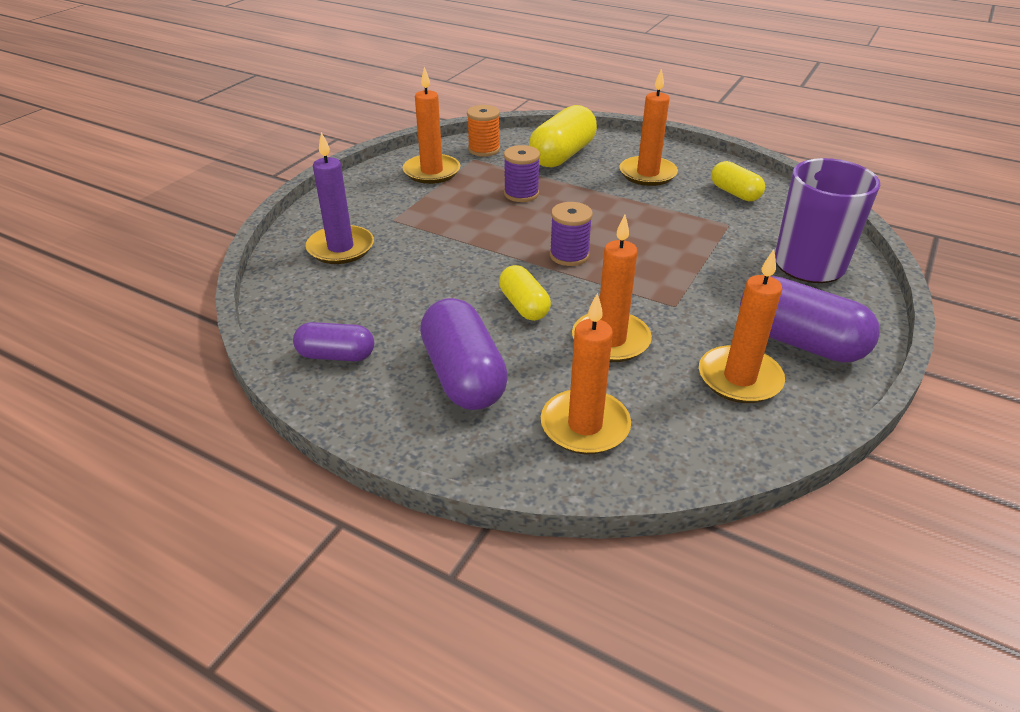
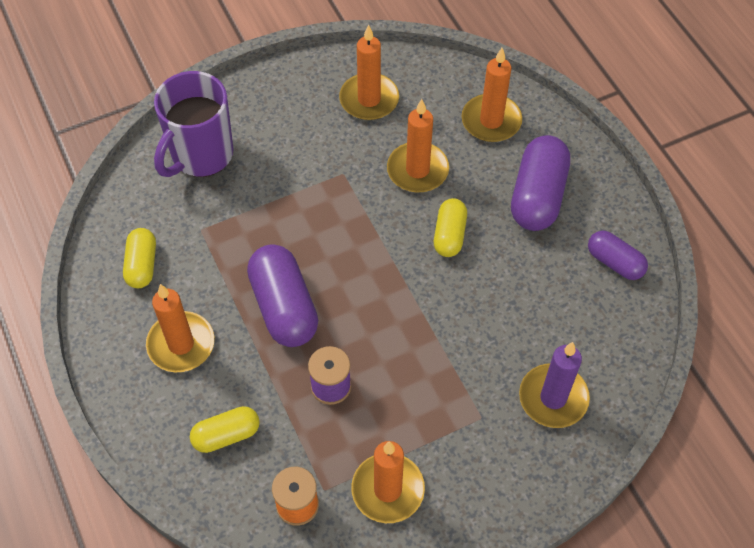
camera: 145 degrees left, 20 degrees up
(562, 155) = (226, 435): yellow capsule -> yellow capsule, size x0.59
(569, 255) = (367, 270): purple spool -> none
(799, 342) = (300, 101): purple capsule -> purple capsule (284, 307)

